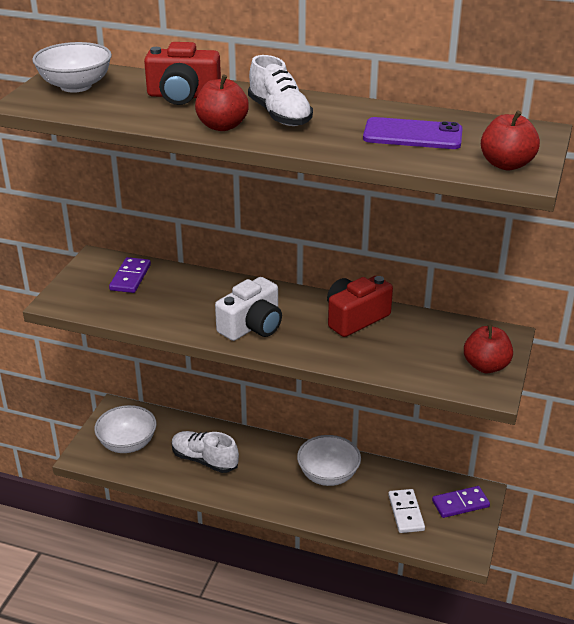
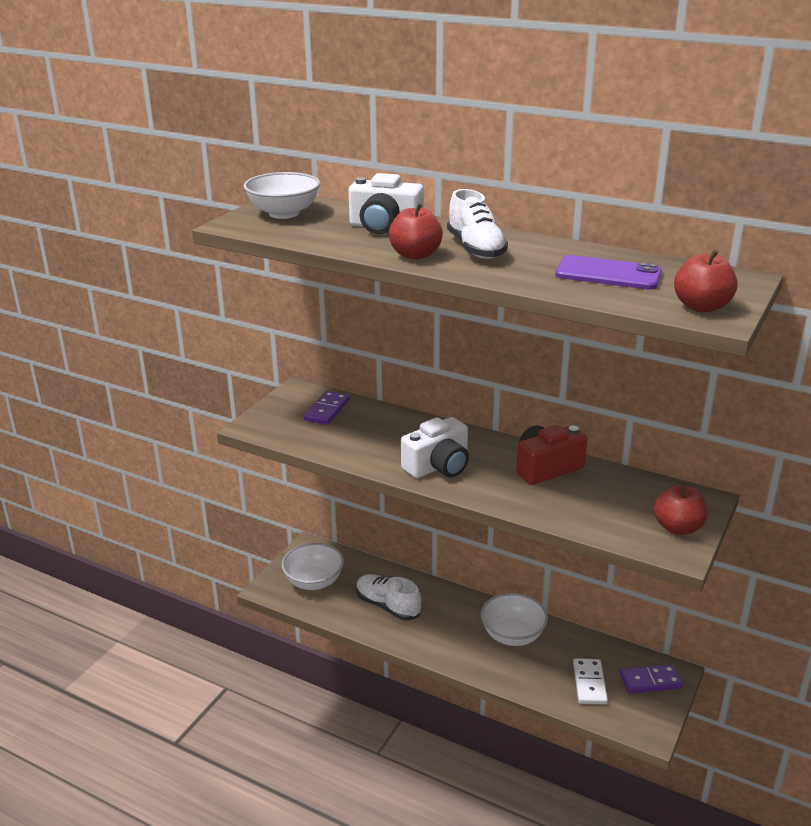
camera: 10 degrees right, 5 degrees down
(183, 96) = (384, 227): red camera -> white camera

